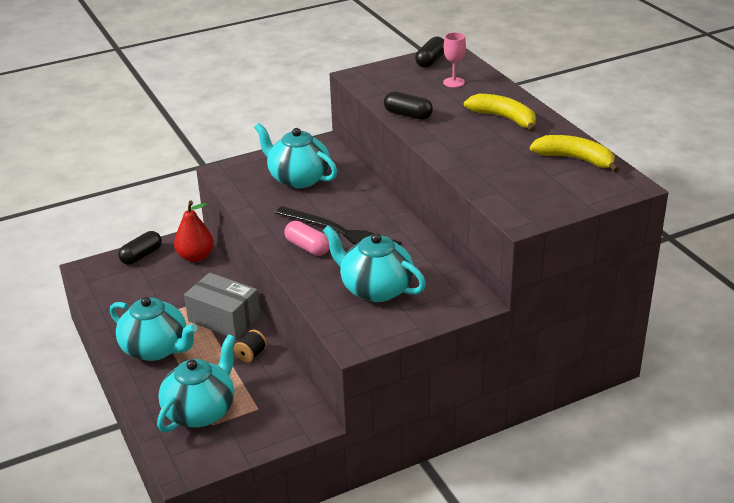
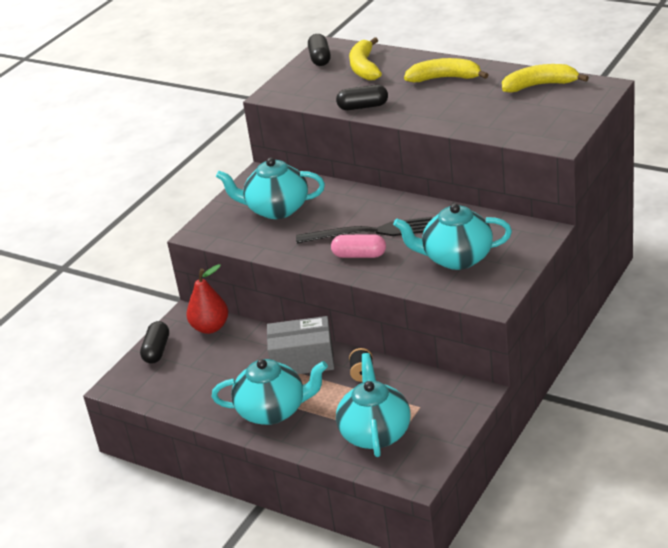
camera: 30 degrees left, 0 degrees up
(454, 82) = (364, 67): pink goblet -> yellow banana

